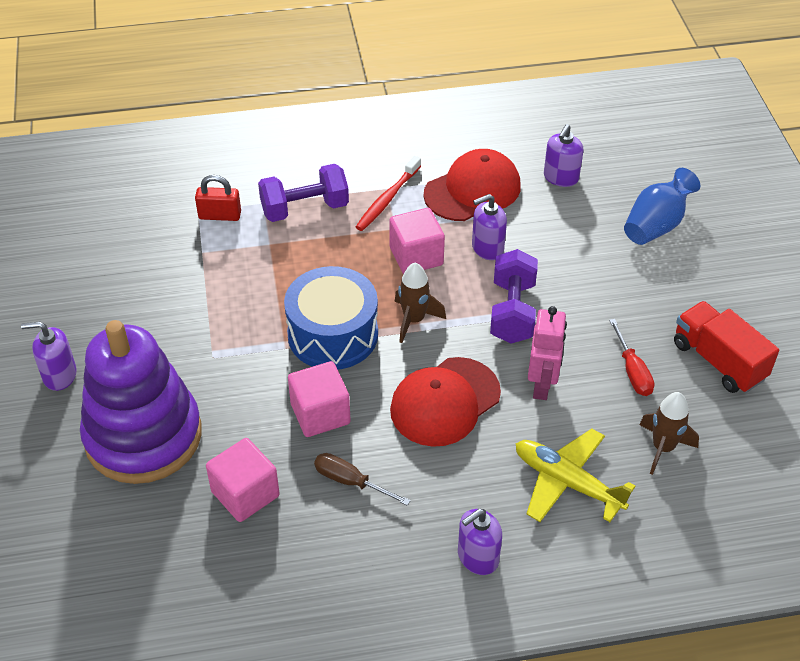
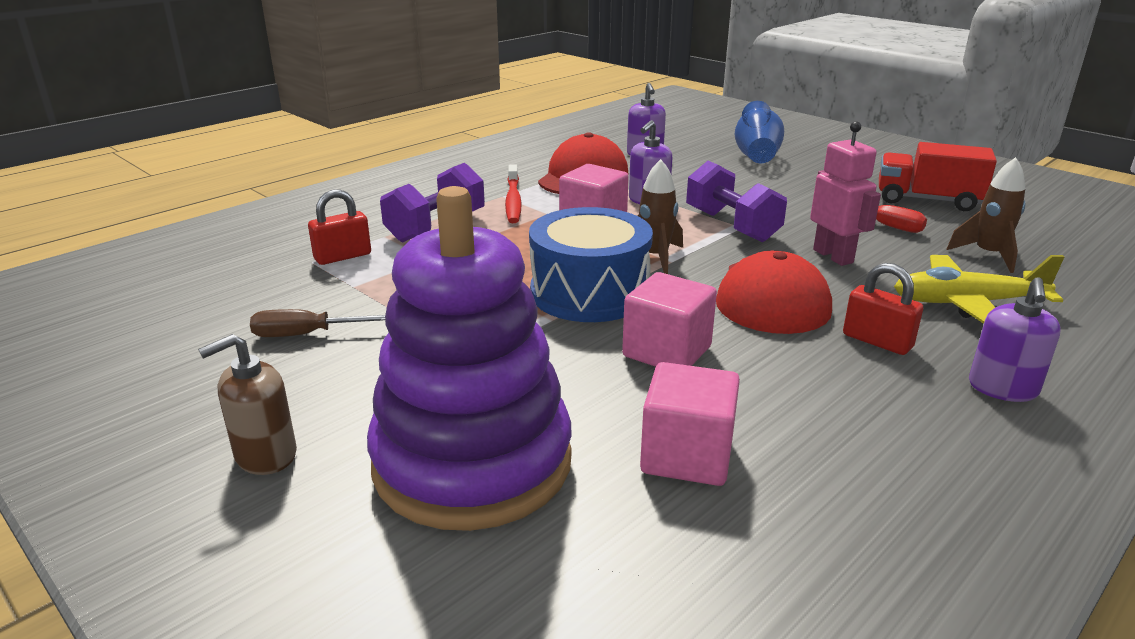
camera: 35 degrees left, 20 degrees down
(59, 375) = (265, 455): purple soap dispenser -> brown soap dispenser
(350, 481) = (785, 389): brown screwdriver -> brown screwdriver (306, 334)
(456, 478) = (877, 341): none -> red padlock

